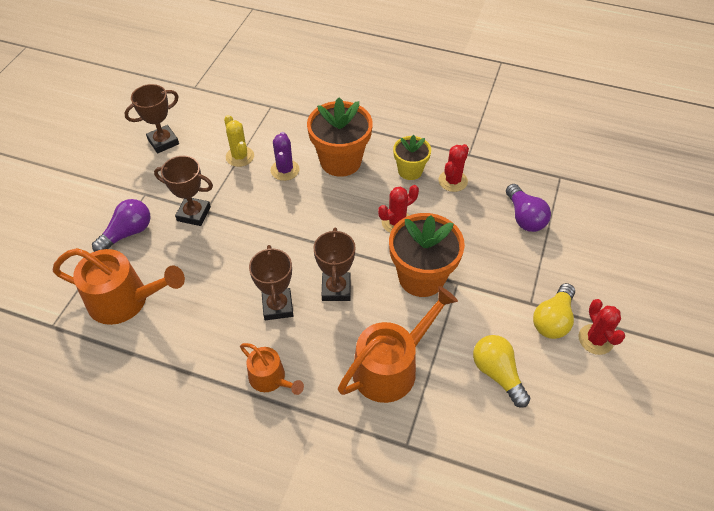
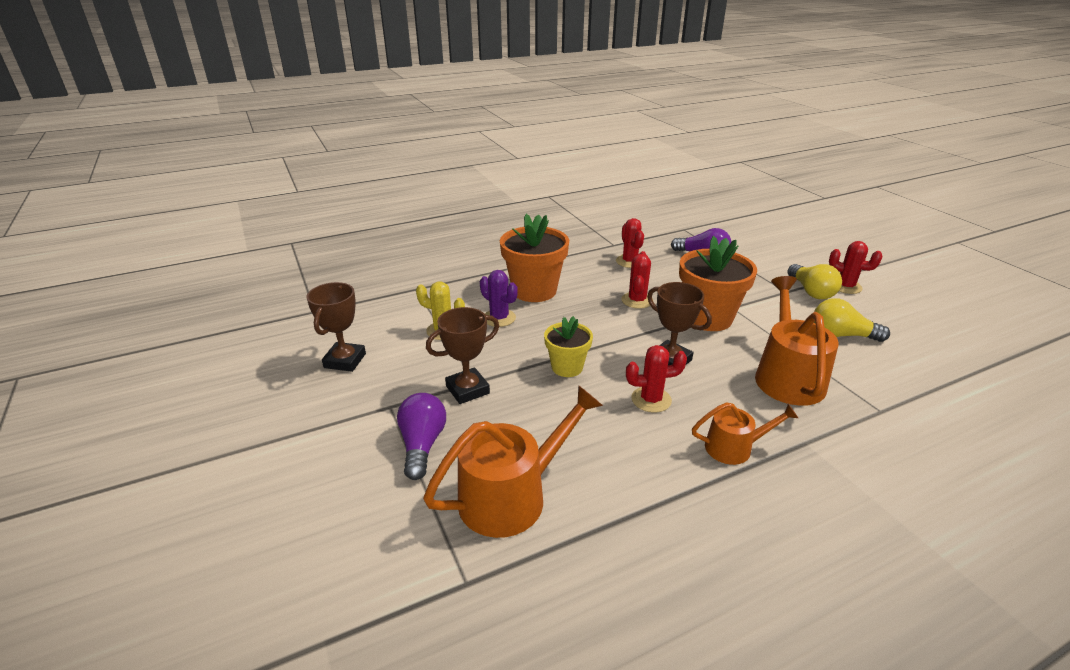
camera: 45 degrees left, 20 degrees down
(278, 306) = (651, 400): brown trophy -> red cactus
(410, 171) = (593, 270): yellow flower pot -> yellow flower pot (567, 367)

